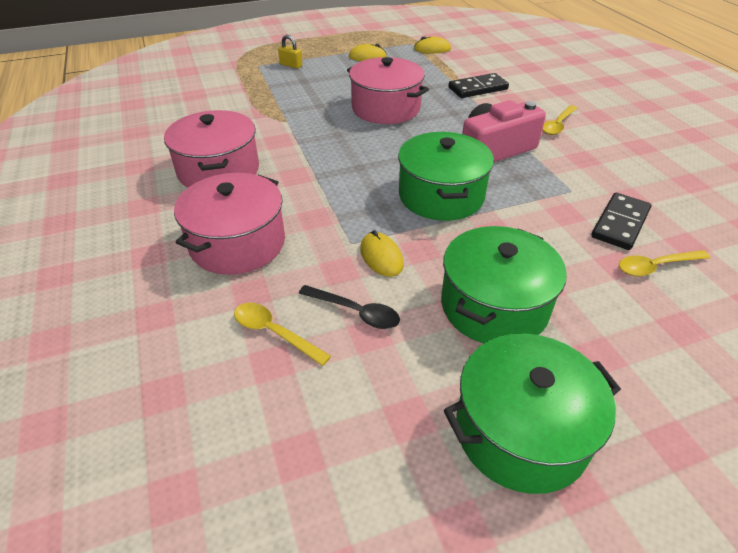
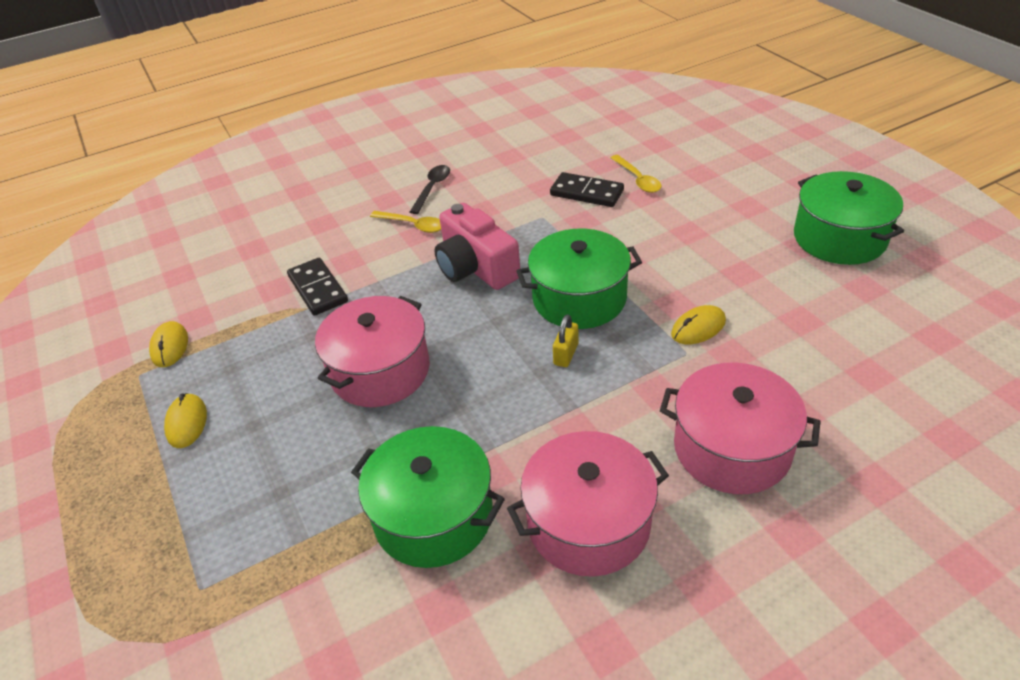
camera: 95 degrees left, 0 degrees up
(274, 332) = (837, 381): yellow spoon -> none
(291, 65) = (208, 530): yellow padlock -> yellow padlock (566, 354)
(356, 312) = (781, 332): black spoon -> black spoon (432, 188)
(494, 306) = (727, 255): green pot -> green pot (433, 515)

